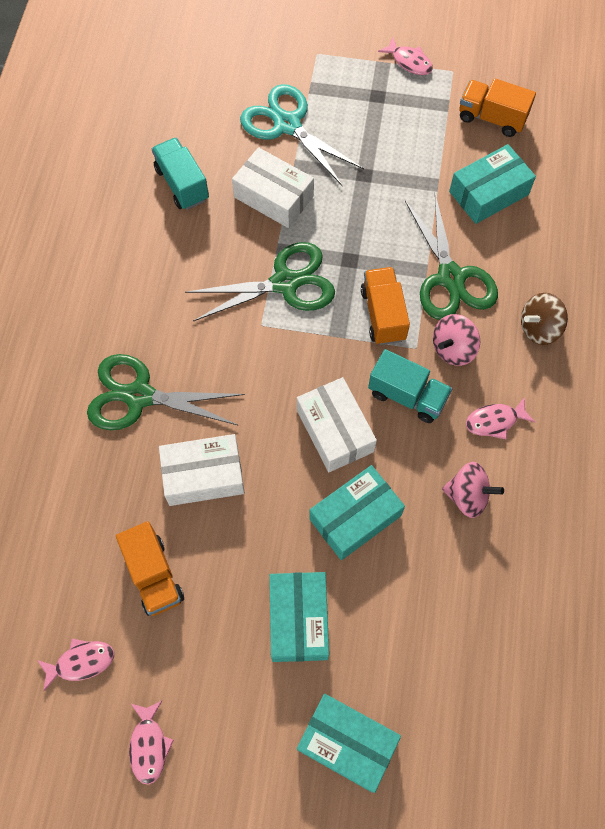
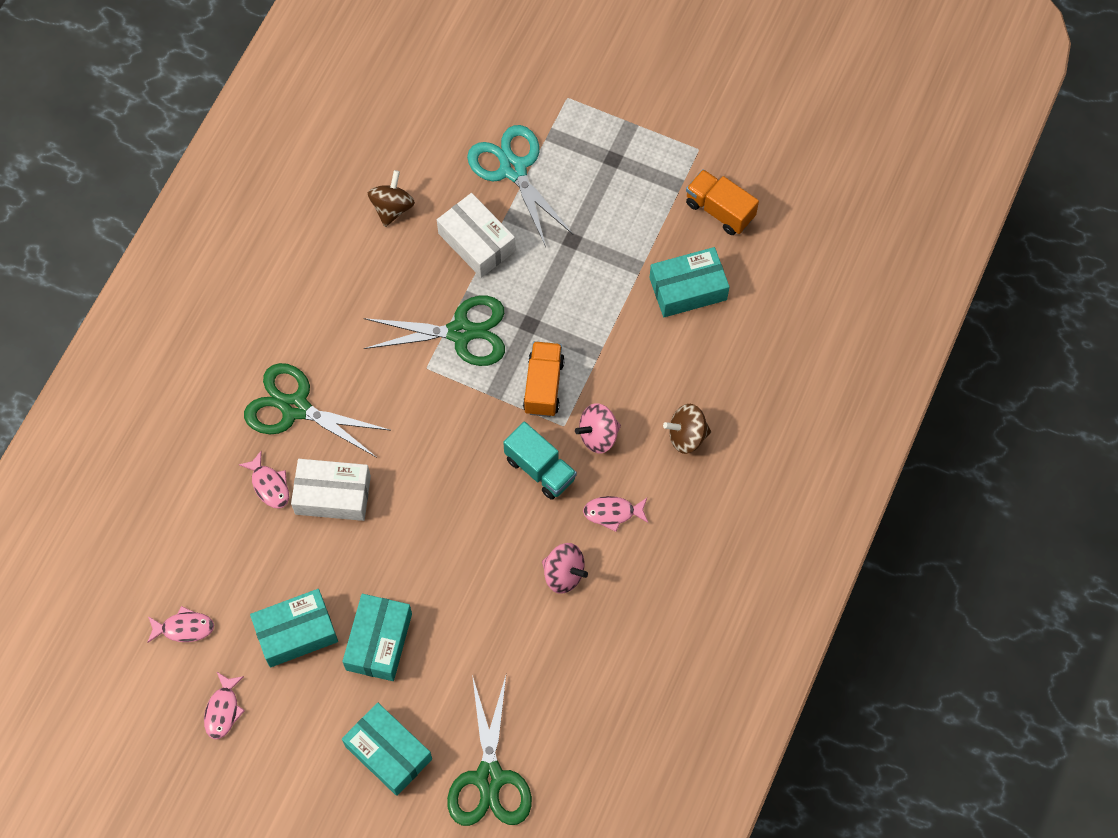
camera: 15 degrees right, 0 degrees up
(154, 575) = (265, 571): orange truck -> none
(182, 184) = (392, 208): turquoise truck -> brown spinning top
(335, 431) = (463, 484): white box -> none
(355, 517) = (456, 567): turquoise box -> turquoise box (296, 632)
(409, 62) = (658, 129): pink fish -> pink fish (269, 485)
(451, 278) = (620, 365): green scissors -> green scissors (489, 778)

